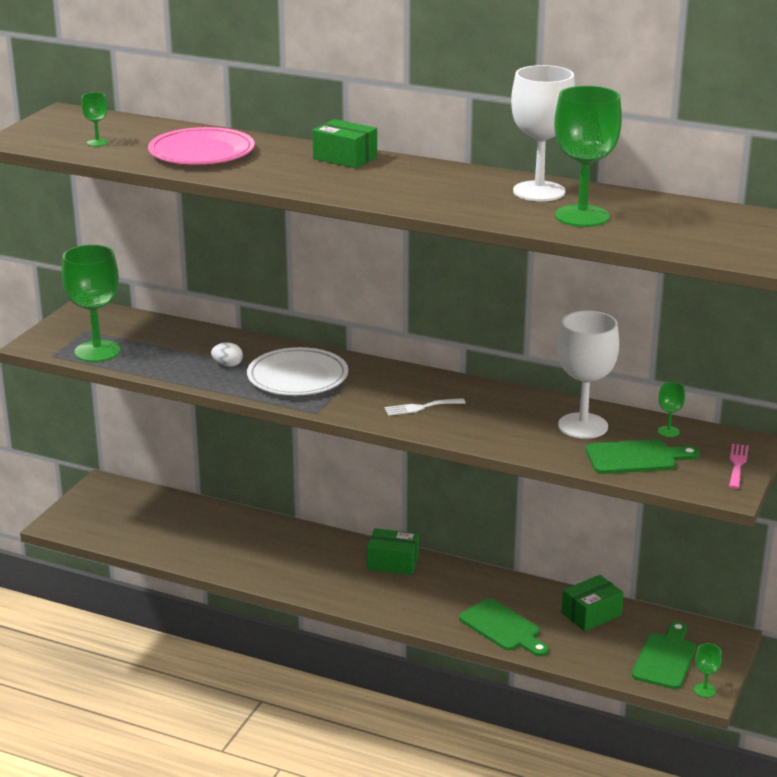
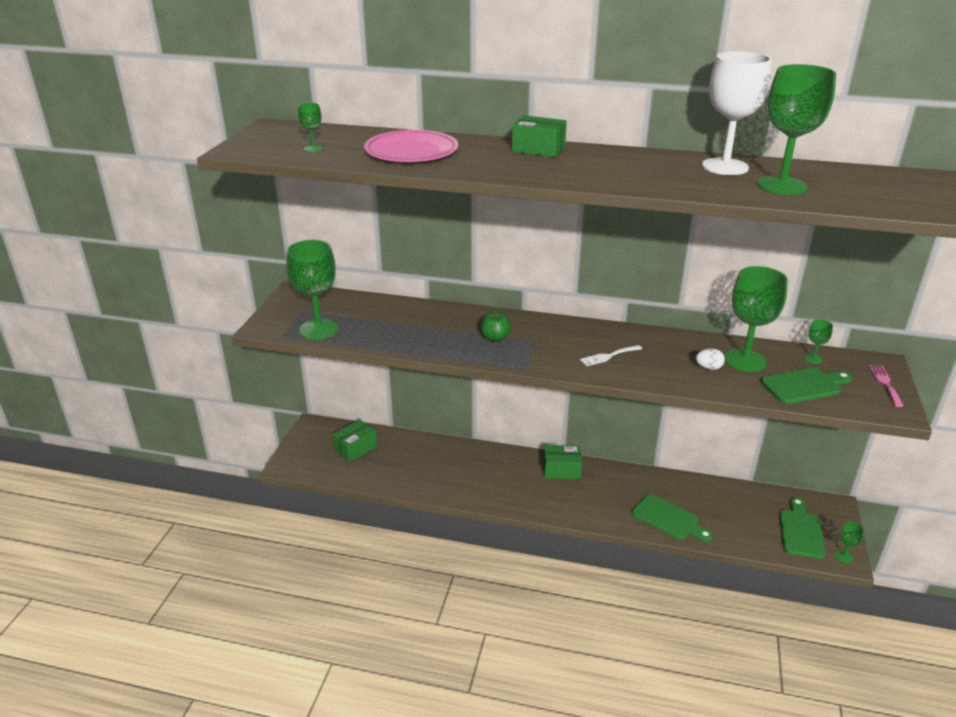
camera: 10 degrees left, 5 degrees up
(227, 365) = (433, 332): white egg -> white egg (708, 368)
(297, 377) = (495, 338): white plate -> green apple
(583, 426) = (745, 360): white goblet -> green goblet
(591, 614) = (728, 498): green box -> green box (355, 448)

